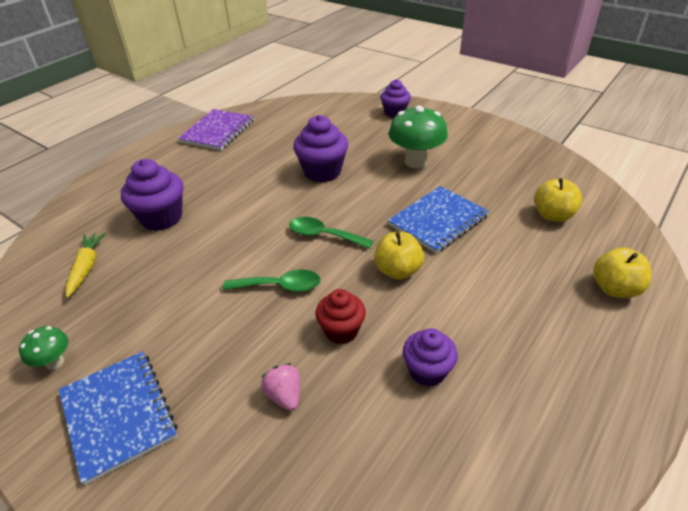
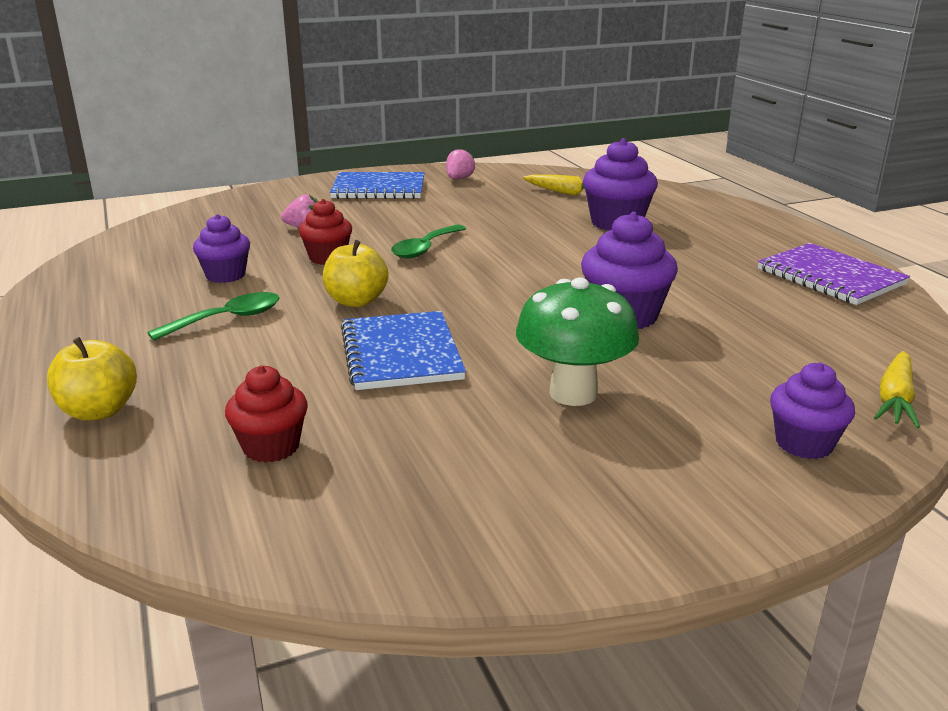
camera: 120 degrees right, 15 degrees down
(55, 362) = (459, 179): green mushroom -> pink strawberry
(323, 235) = (475, 283): green spoon -> green spoon (227, 319)
(342, 103) = (895, 400): none -> yellow carrot
(553, 215) = (271, 447): yellow apple -> red cupcake

